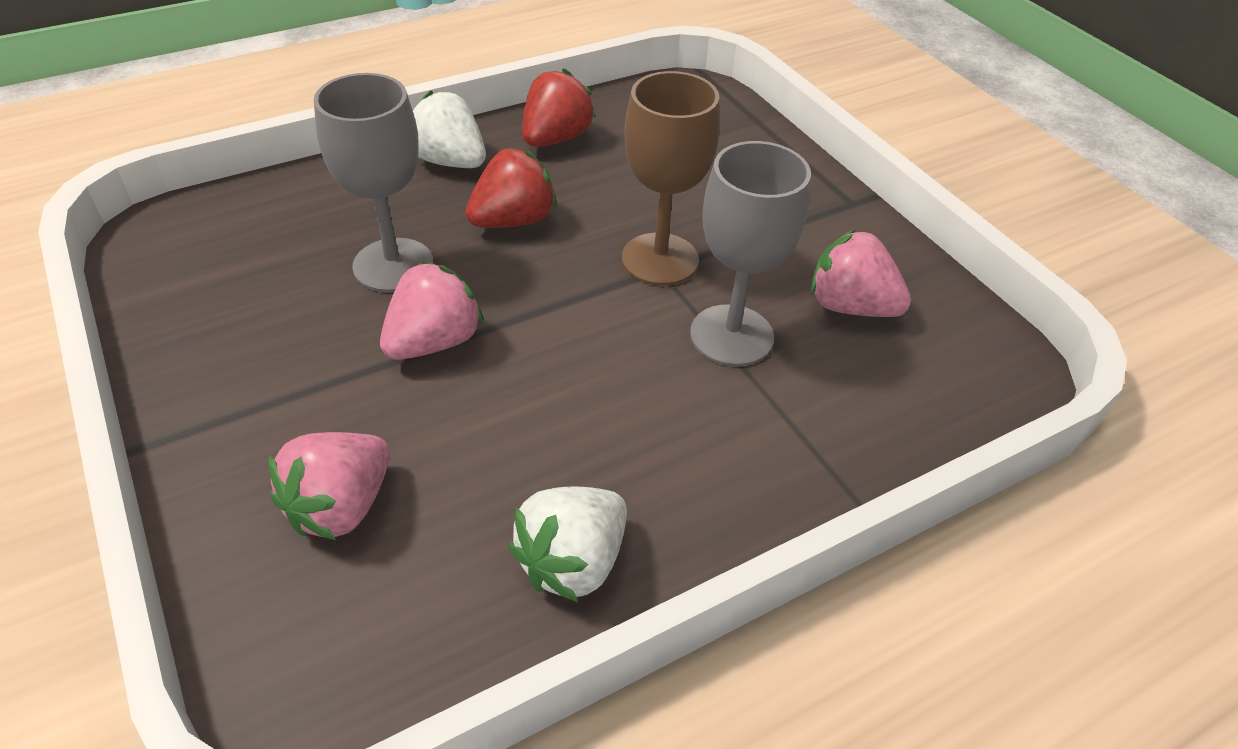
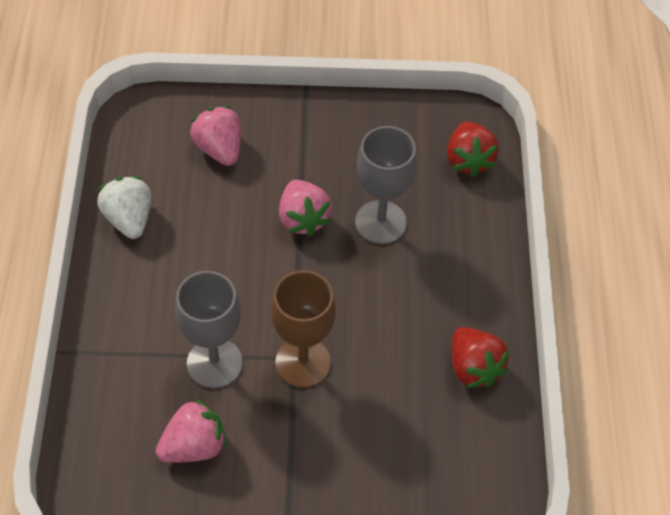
camera: 120 degrees right, 10 degrees up
(450, 161) = (477, 290): white strawberry -> none
(513, 220) = (389, 299): red strawberry -> red strawberry (468, 160)

